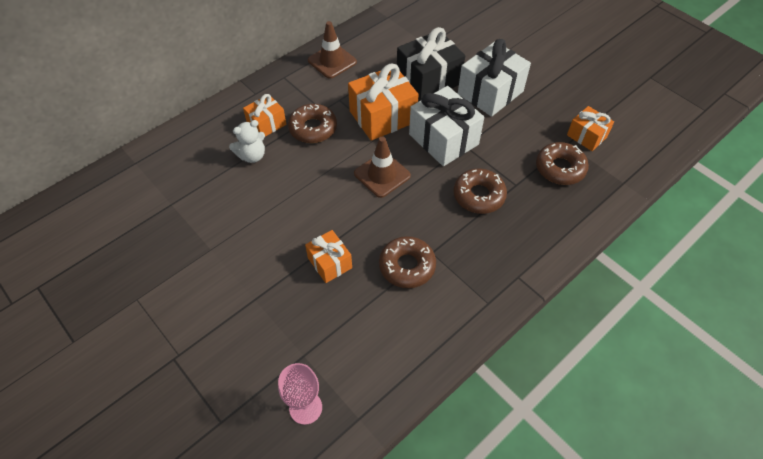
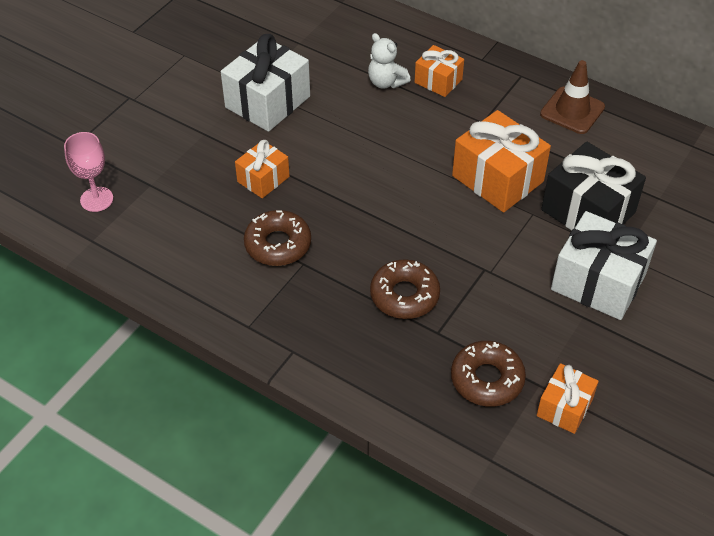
camera: 75 degrees right, 5 degrees down
(313, 128) = (449, 121): brown donut -> none
(382, 175) = (402, 197): brown traffic cone -> none
(443, 139) = (485, 245): white gift -> white gift (267, 102)

